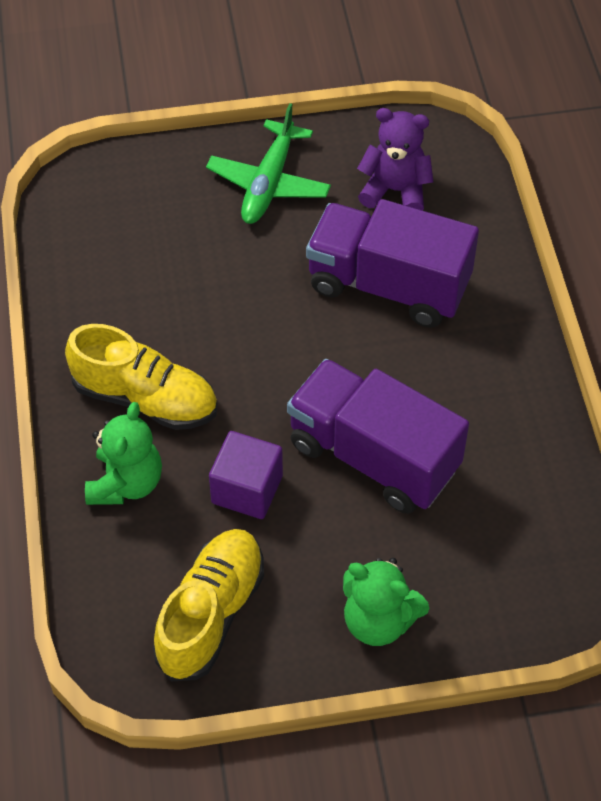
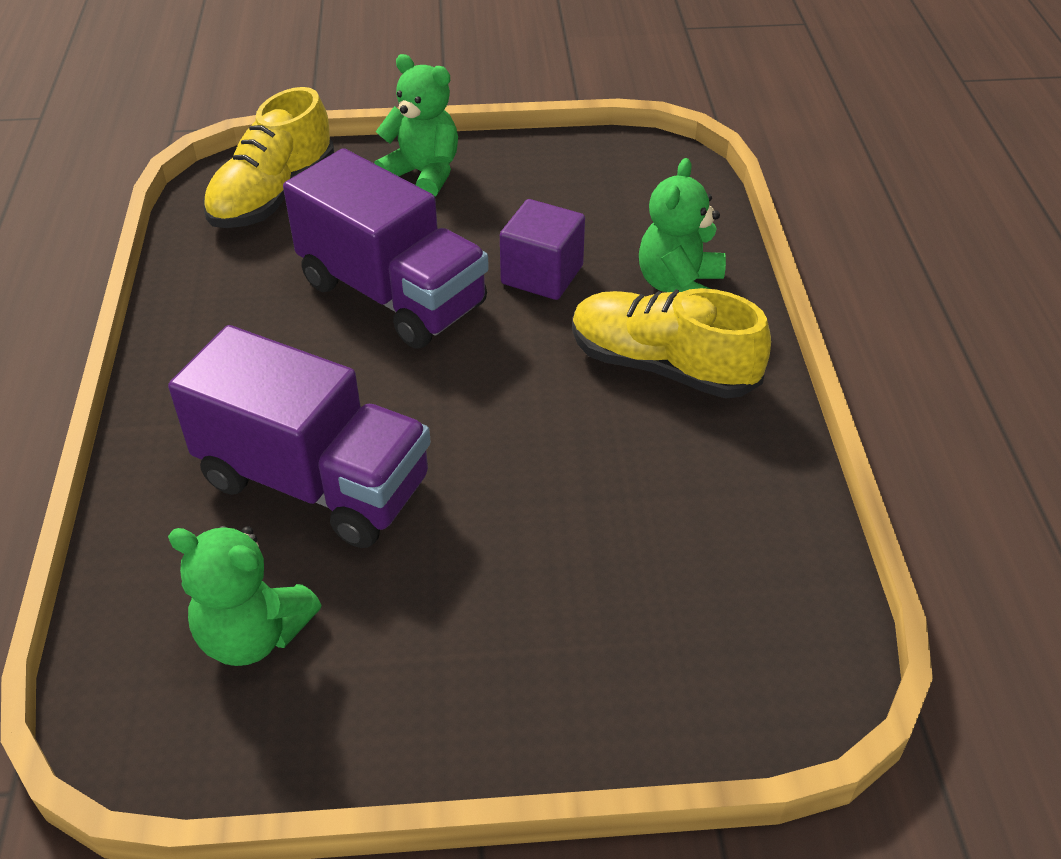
camera: 175 degrees left, 10 degrees down
(211, 614) = (586, 186): yellow shoe -> yellow shoe (273, 196)
(269, 183) = (466, 665): green plane -> none
(395, 191) = (253, 634): purple teddy bear -> green teddy bear

